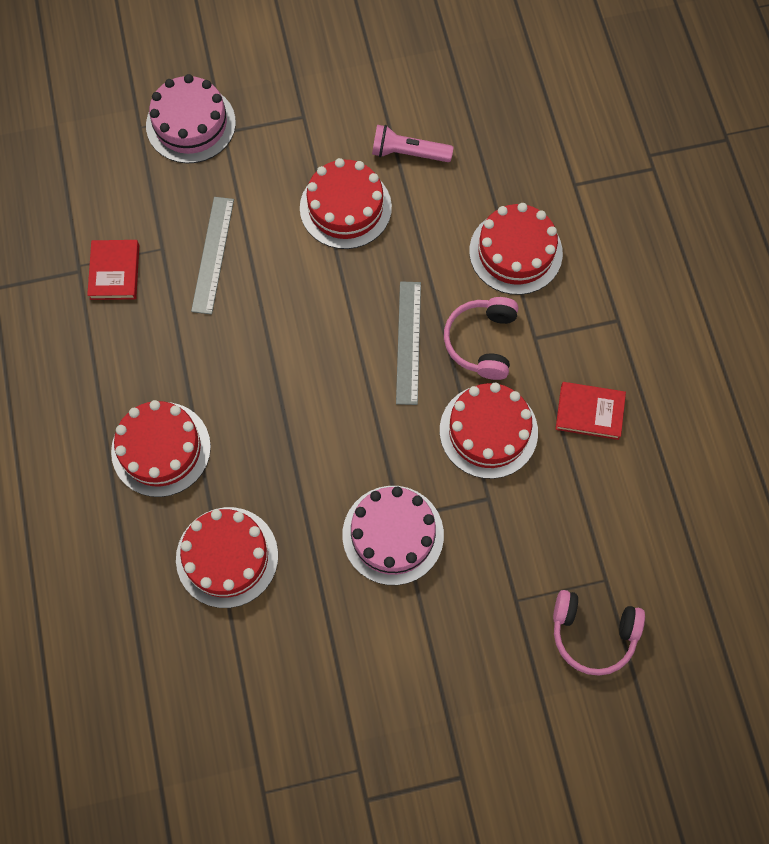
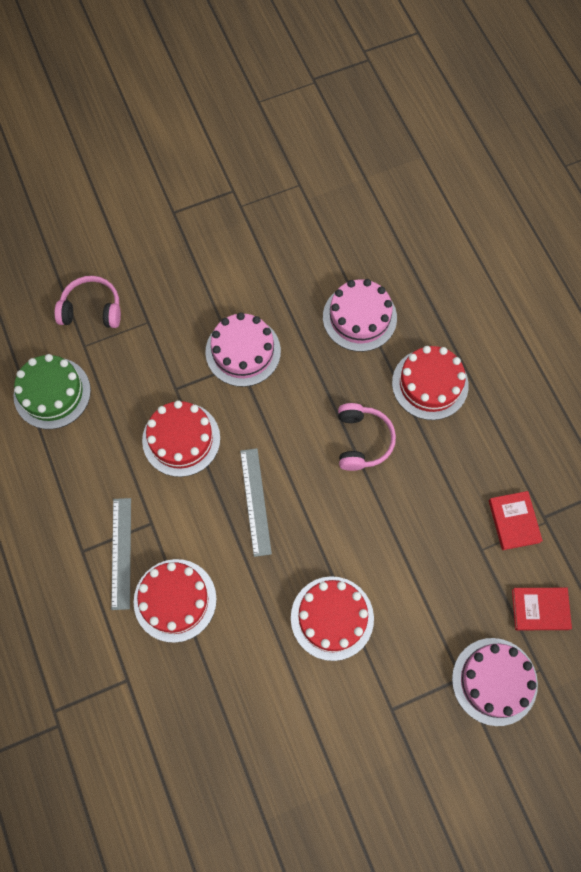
camera: 170 degrees right, 0 degrees up
(212, 254) = (436, 551): grey ruler -> grey ruler (121, 553)
(227, 557) = (359, 317): red cake -> pink cake
(408, 153) = (285, 686): pink flashlight -> none
(481, 342) = (195, 512): pink headphones -> pink headphones (362, 440)
(589, 412) = (102, 467): red book -> red book (540, 609)
(650, 520) = (52, 393): none -> green cake

